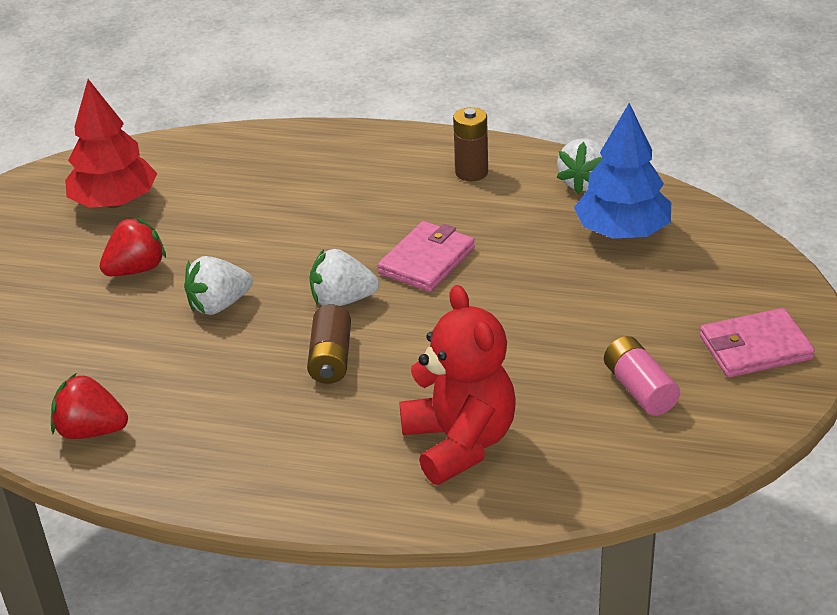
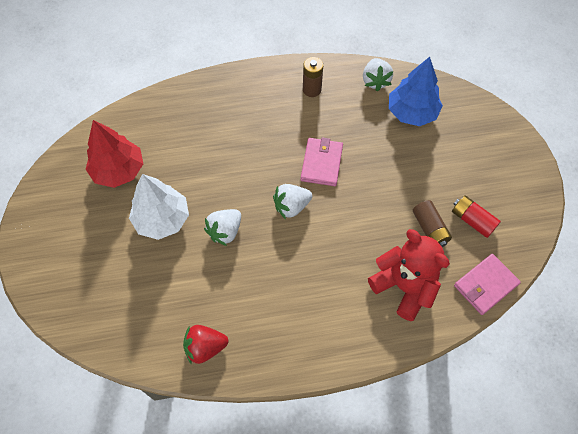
camera: 25 degrees left, 25 degrees up
(136, 269) = (162, 219): red strawberry -> white tree
(331, 358) = (308, 250): brown battery -> brown battery (430, 228)
(639, 389) = (472, 220): pink battery -> red battery
(755, 348) = (512, 174): pink wallet -> pink wallet (485, 285)

